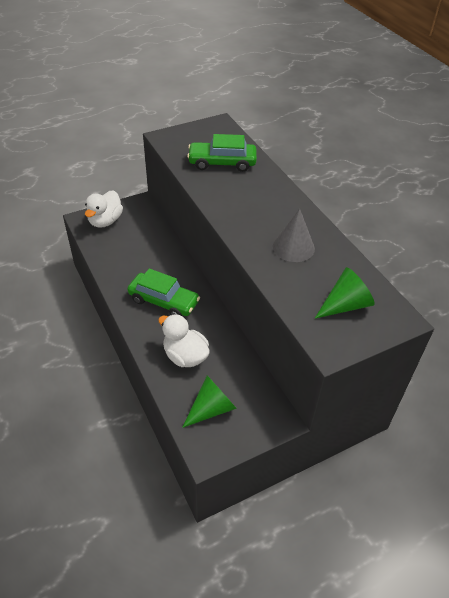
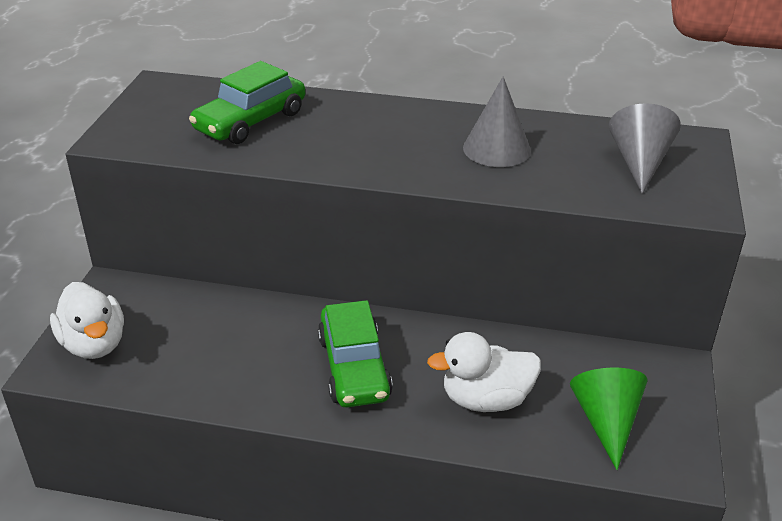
camera: 50 degrees left, 10 degrees down
(163, 301) = (354, 367): green car -> green car turned 105 degrees clockwise
(345, 305) = (639, 163): green cone -> grey cone

